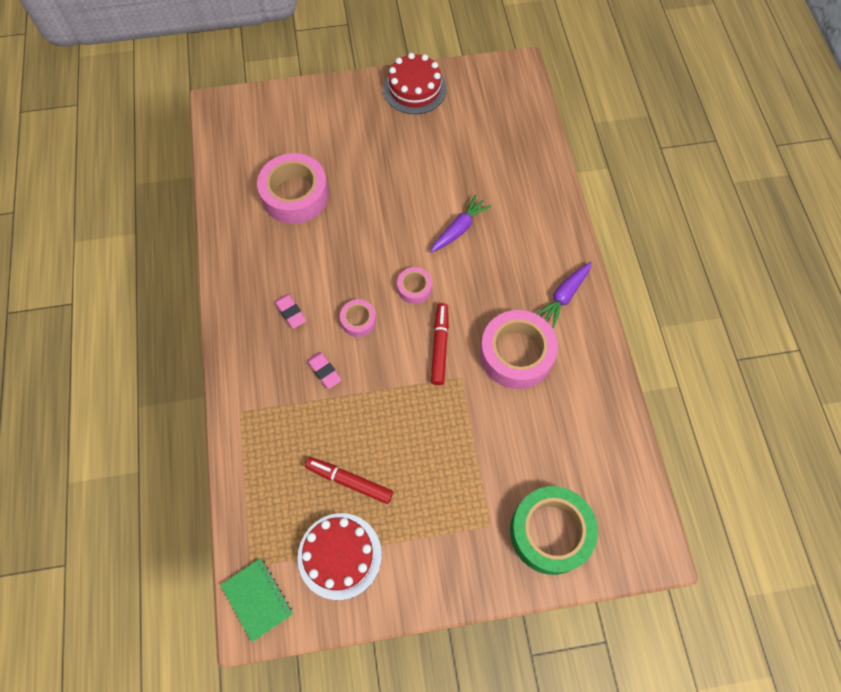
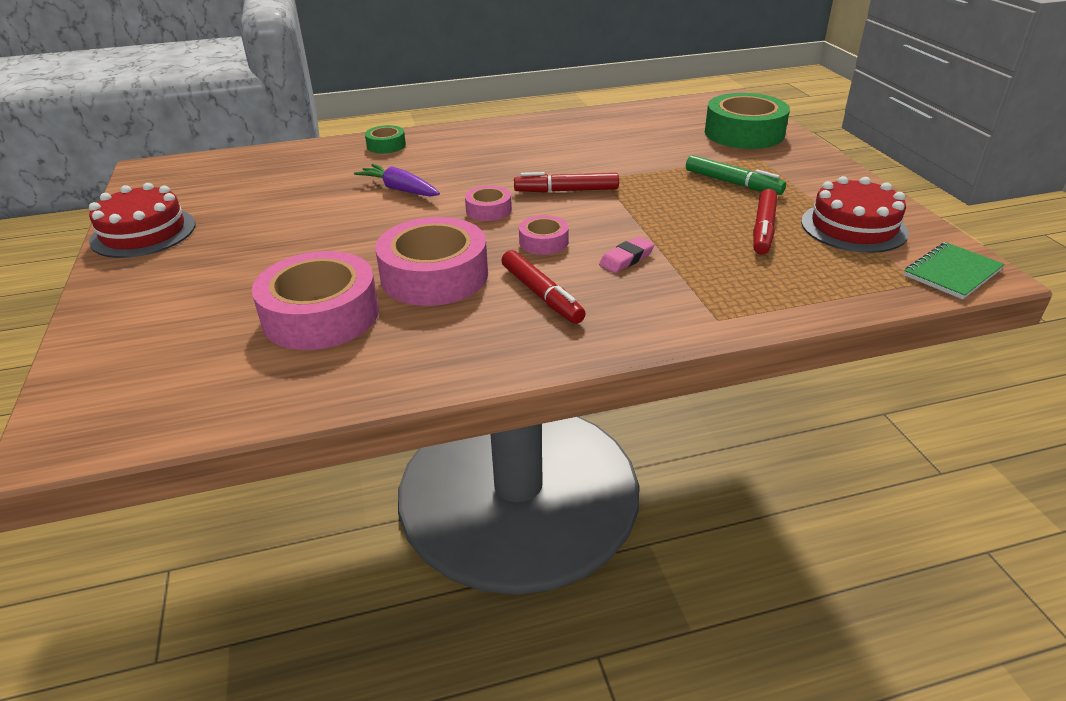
camera: 95 degrees left, 30 degrees down
(291, 312) = (541, 294): pink eraser -> red marker
(435, 483) = (733, 183): none -> green marker
(516, 354) = (564, 153): pink tape -> pink tape (434, 276)
(548, 216) = (386, 145): none -> green tape
(564, 296) = (489, 135): purple carrot -> none

